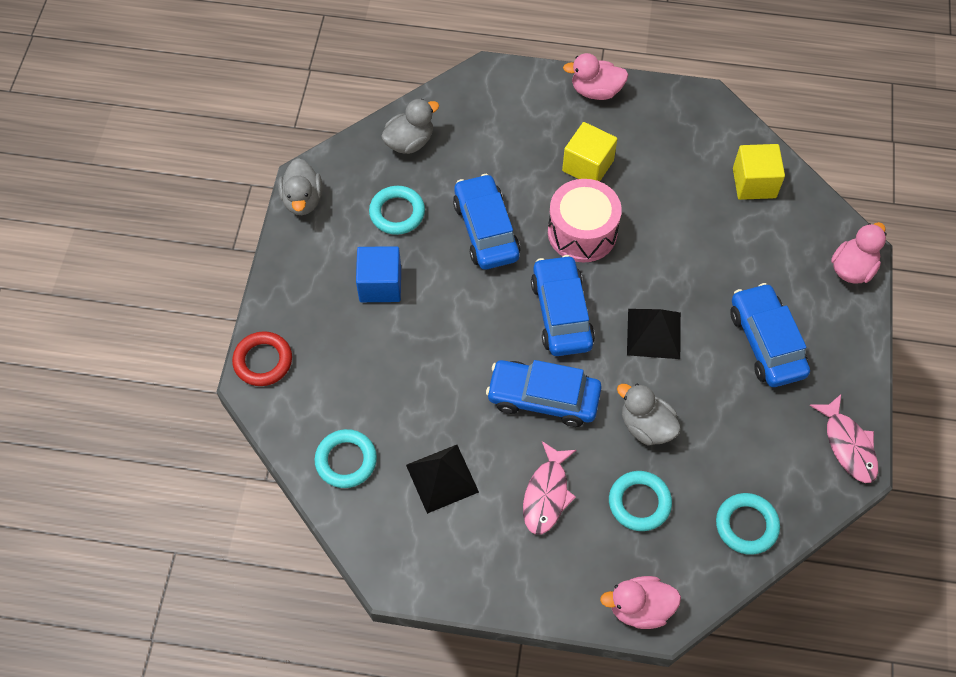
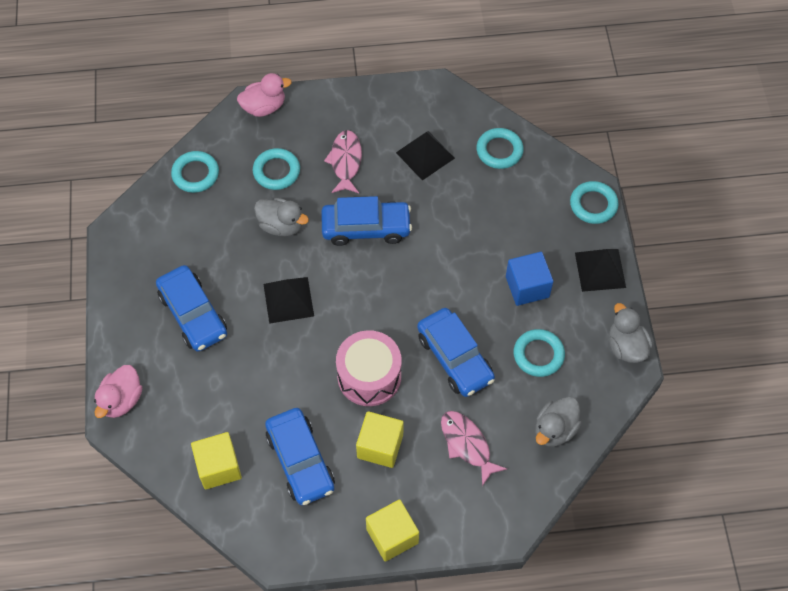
camera: 165 degrees right, 0 degrees up
(263, 361) = (593, 205): red ring -> turquoise ring
(291, 284) = (600, 270): none -> black pyramid
(561, 313) = (369, 298): blue car -> blue car (300, 461)
(596, 91) = (392, 536): pink duck -> yellow cube
(848, 445) = (121, 247): pink fish -> pink fish (467, 444)

